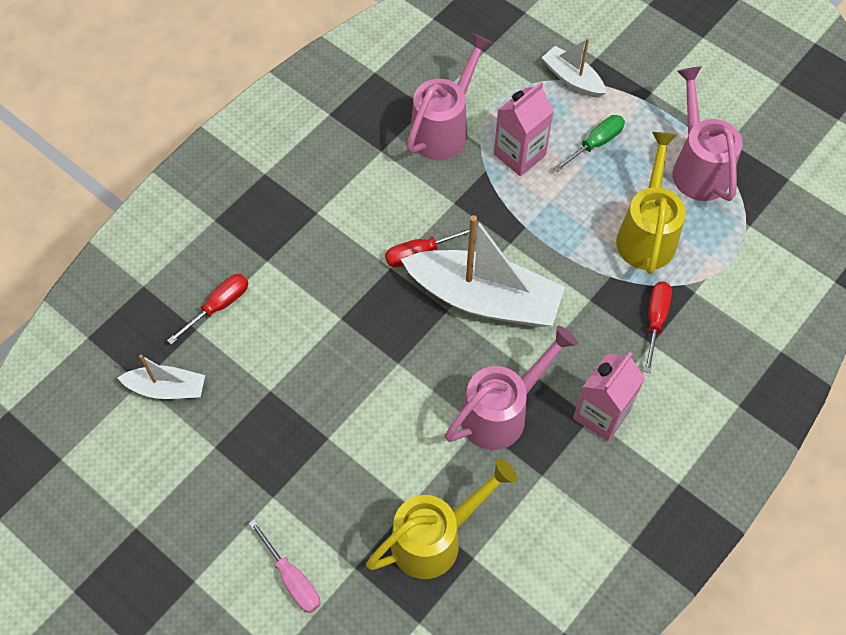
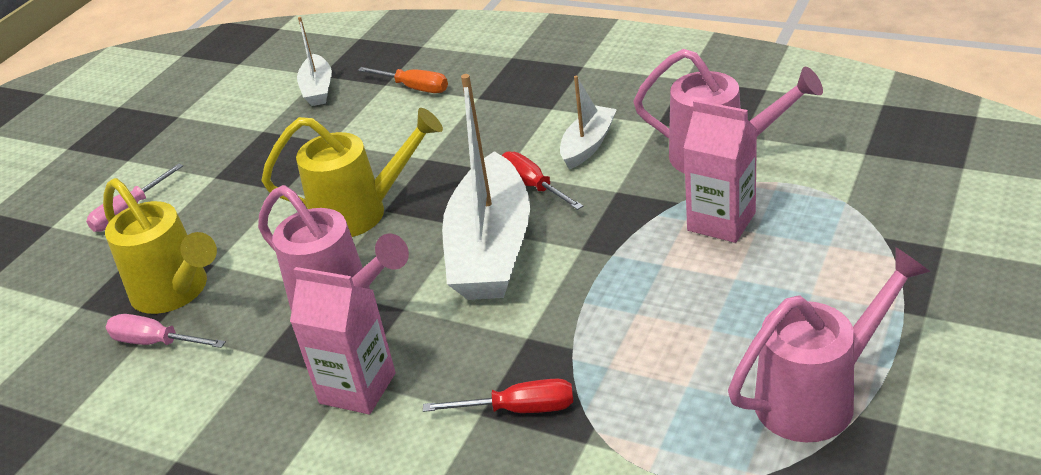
camera: 80 degrees right, 25 degrees down
(219, 306) = (414, 88): red screwdriver -> orange screwdriver
(494, 557) = (155, 342): none -> pink screwdriver
(572, 79) = (883, 234): white boat -> white boat (588, 145)
(595, 143) = (786, 282): green screwdriver -> none
(646, 234) = (660, 368): yellow watering can -> yellow watering can (360, 213)

